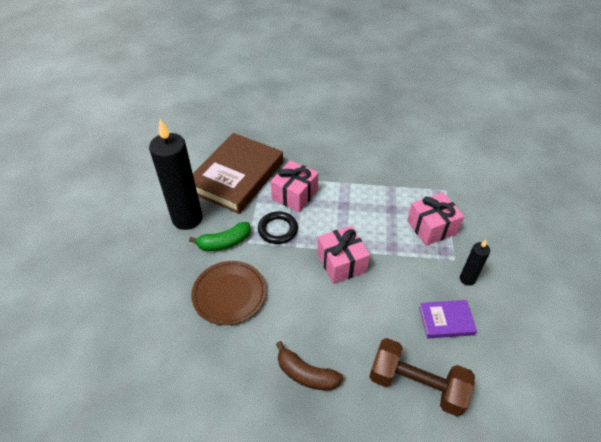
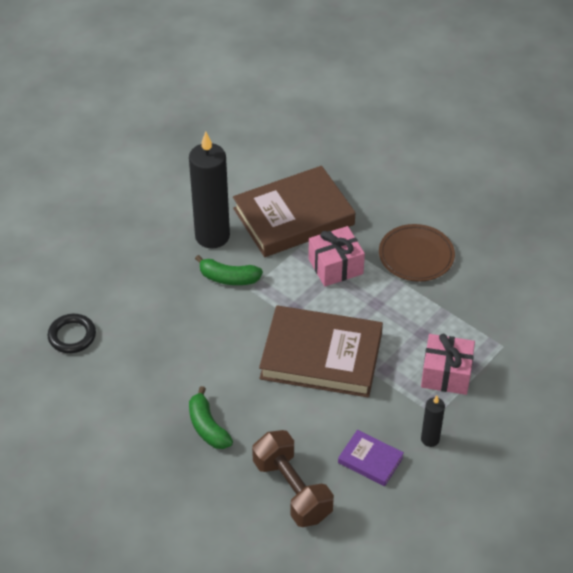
camera: 35 degrees right, 0 degrees up
(229, 294) = (196, 327): brown plate -> brown plate (416, 256)
(278, 229) = (288, 292): black ring -> black ring (72, 336)
(306, 374) = (207, 427): brown banana -> green banana
(341, 263) = (321, 356): pink gift -> brown book

